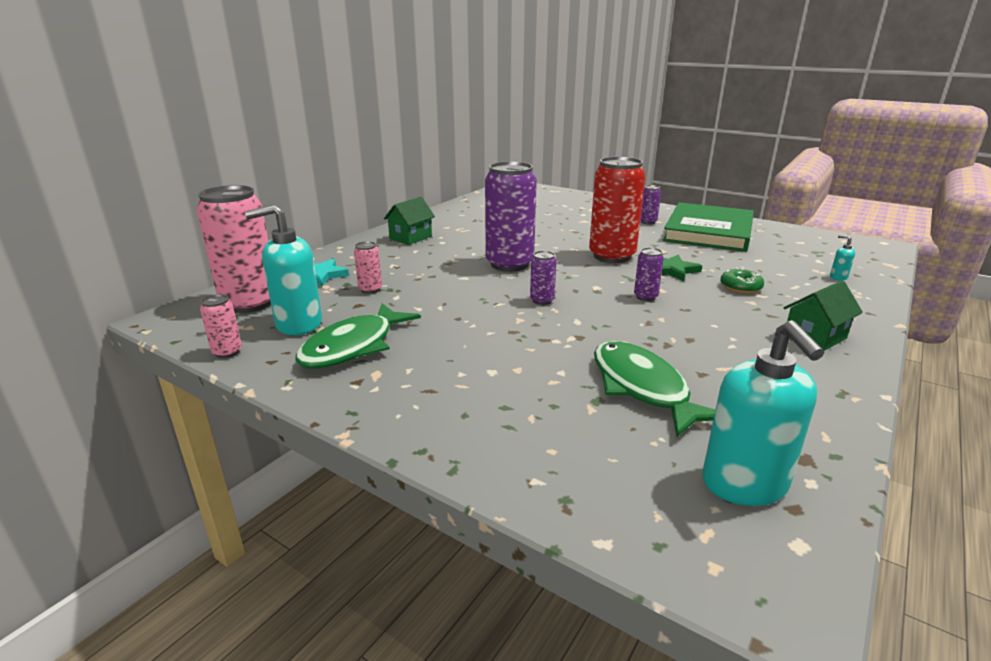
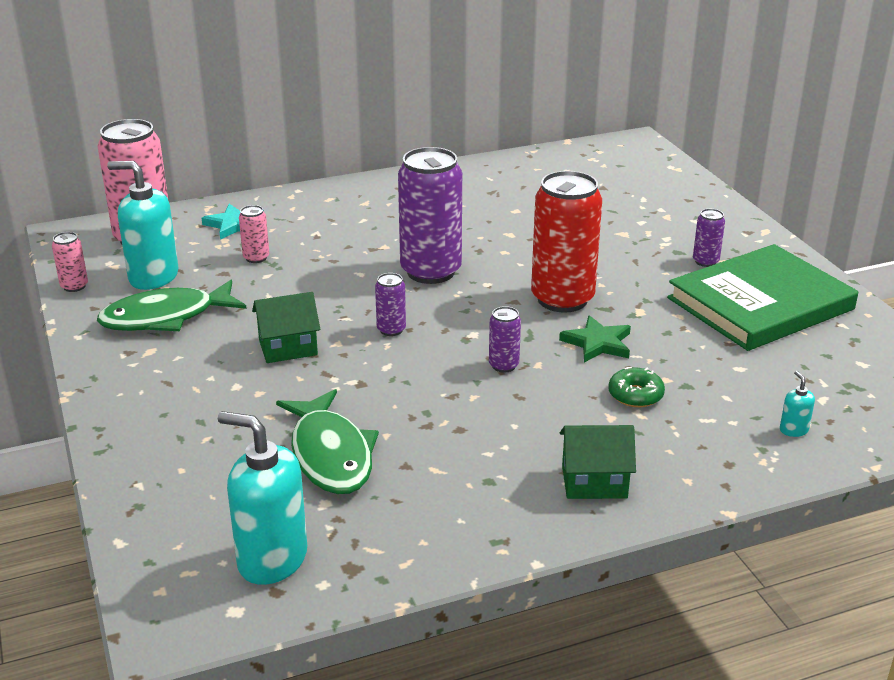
camera: 35 degrees right, 5 degrees up
(410, 238) = (383, 199): green house -> green house (288, 348)
(642, 388) = (330, 454): green fish -> green fish turned 150 degrees clockwise
(744, 484) = (272, 559): turquoise soap dispenser -> turquoise soap dispenser turned 90 degrees clockwise

